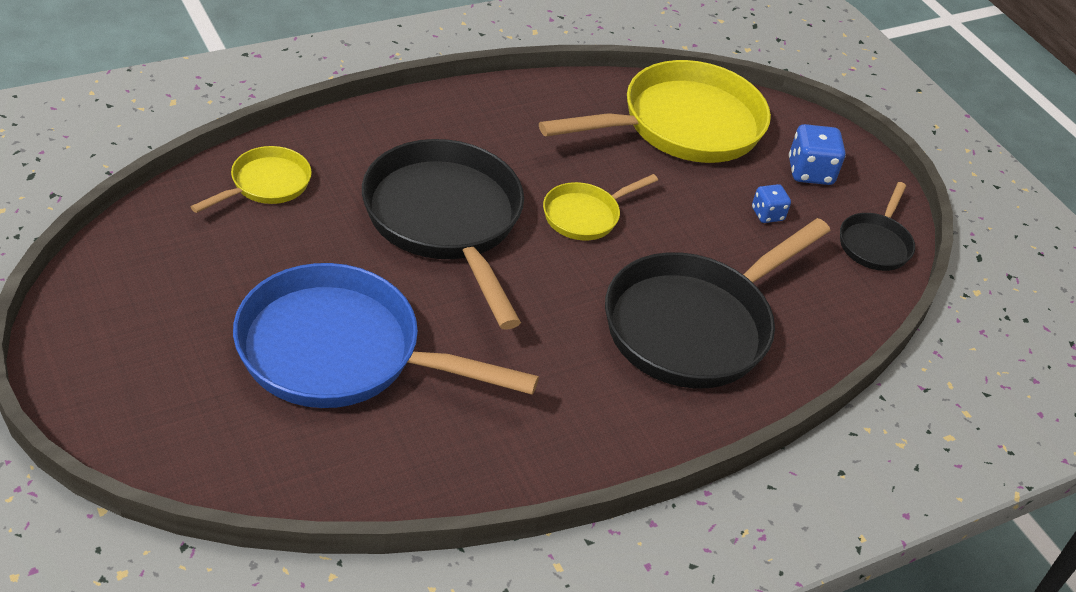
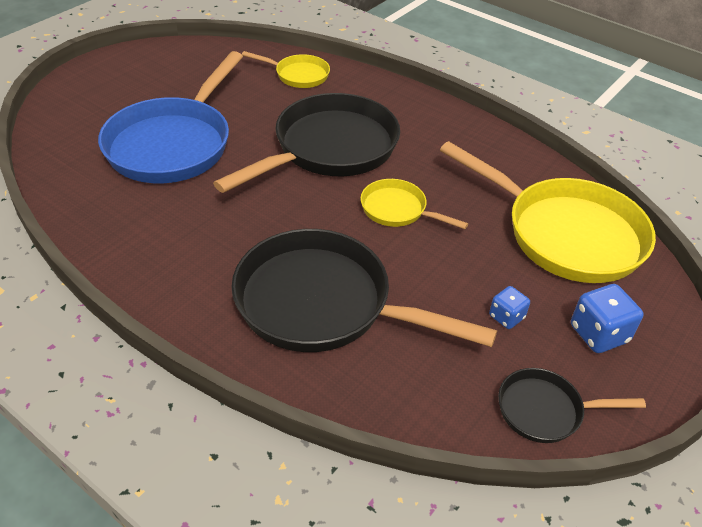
camera: 70 degrees right, 0 degrees up
(340, 352) = (173, 144): blue pan -> blue pan turned 150 degrees counterclockwise

